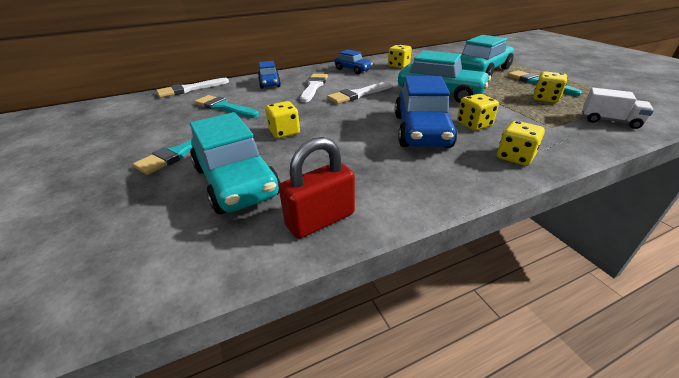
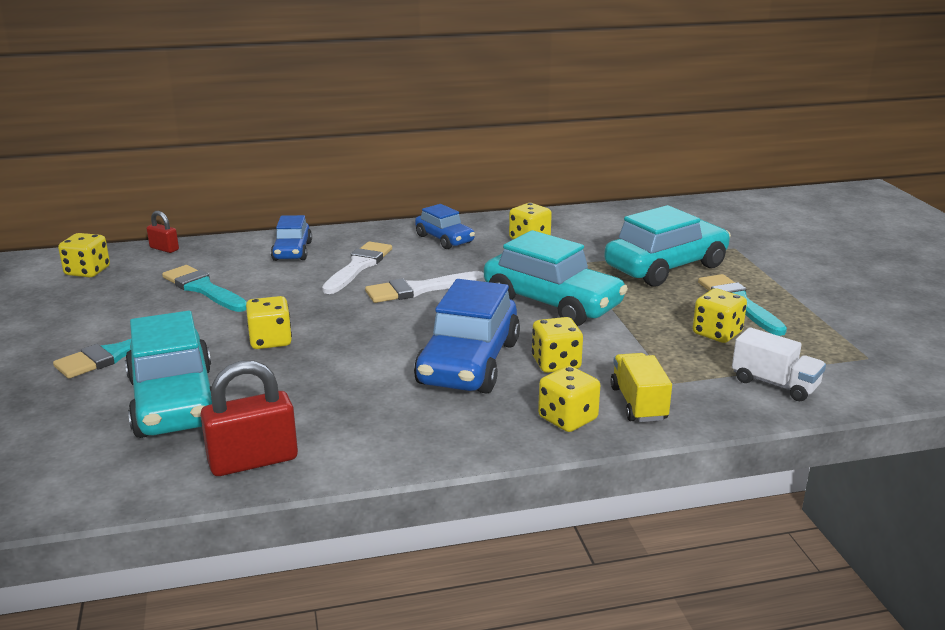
camera: 10 degrees right, 10 degrees down
(143, 105) = (87, 271): none -> yellow dice
(189, 89) = (164, 249): white brush -> red padlock
(547, 142) = (638, 403): none -> yellow truck

